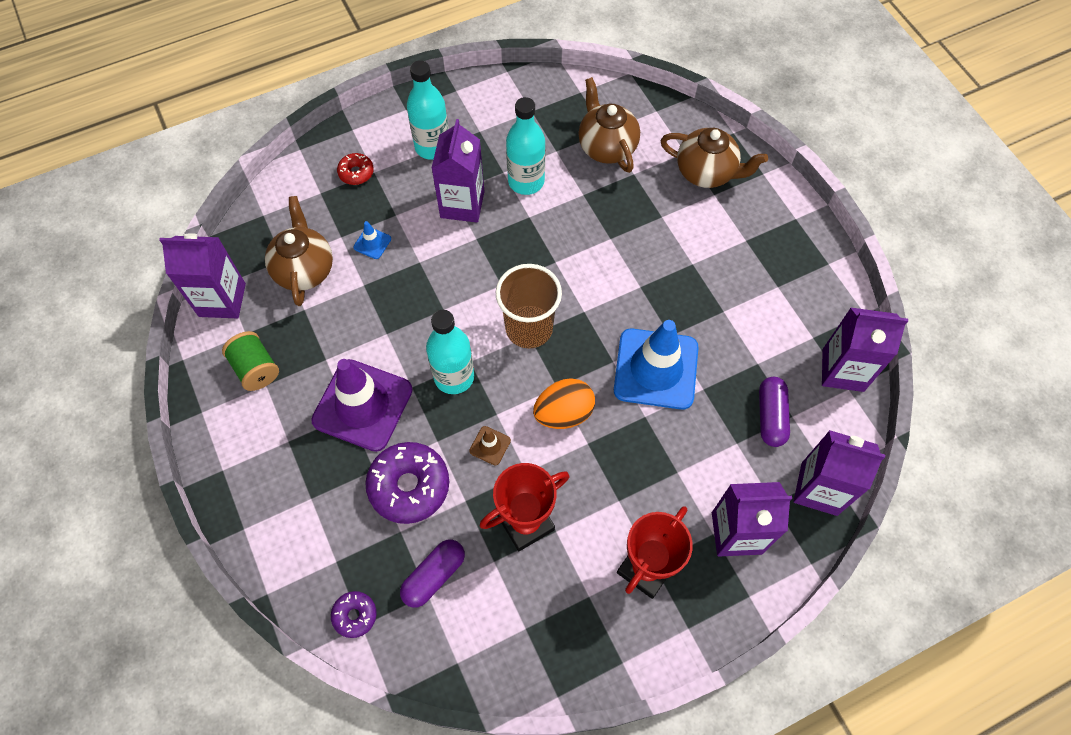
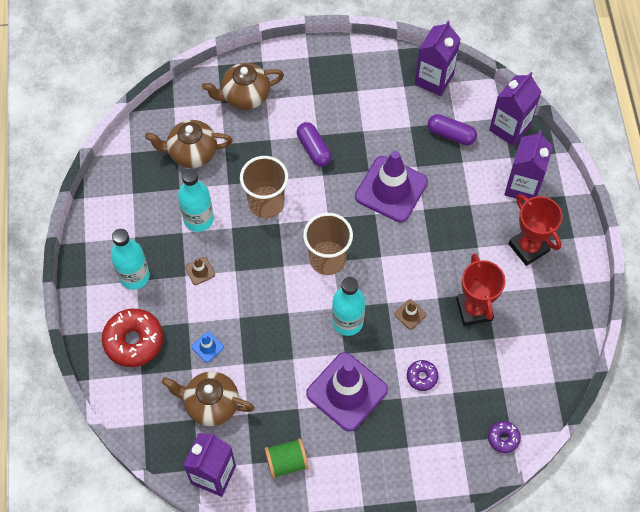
camera: 70 degrees left, 0 degrees up
(356, 173) = (134, 341): red donut -> red donut, size x1.94
(409, 486) = (422, 377): purple donut -> purple donut, size x0.52
(434, 576) = (492, 379): purple capsule -> purple capsule (314, 149)
(462, 204) = (200, 271): purple carton -> brown traffic cone
(564, 413) = (403, 259): orange egg -> none
(575, 240) = (266, 203): none -> brown cup
(656, 369) = (391, 189): blue traffic cone -> purple traffic cone
(706, 172) = (245, 96): brown teapot -> brown teapot turned 150 degrees counterclockwise

